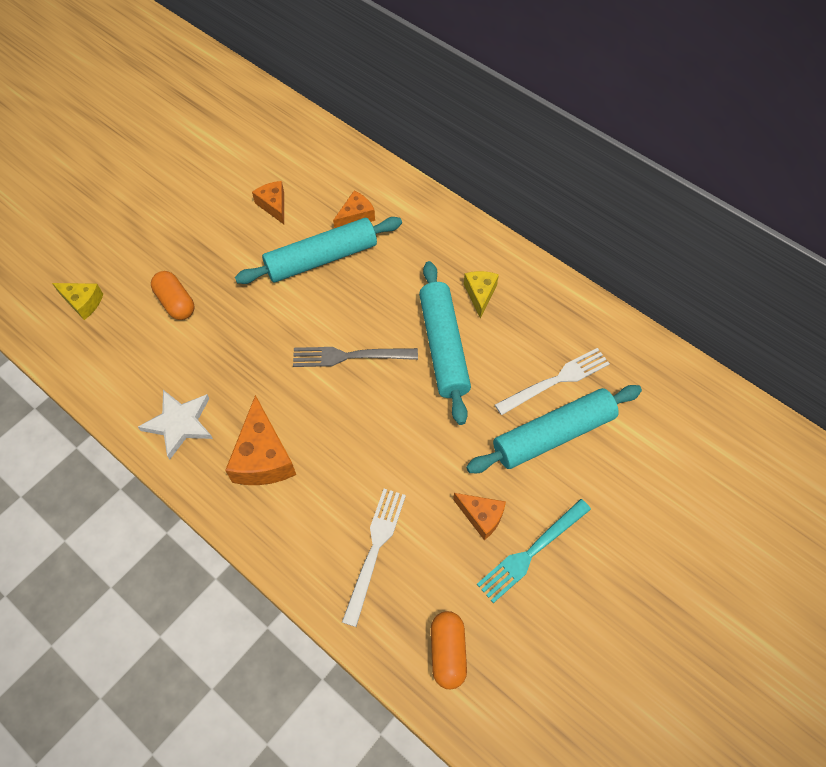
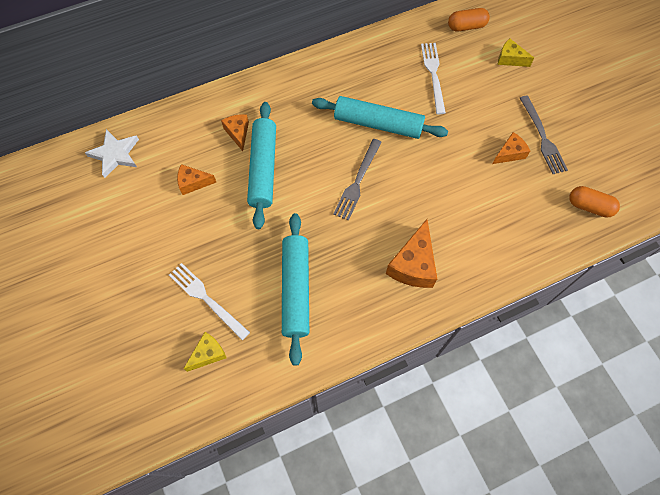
camera: 65 degrees left, 5 degrees up
(176, 303) = (248, 282): orange capsule -> orange capsule (466, 26)
(180, 424) = (360, 312): white star -> white star (115, 154)
(263, 457) = (413, 264): orange cheese -> orange cheese turned 90 degrees clockwise
(375, 550) = (509, 221): white fork -> white fork (206, 299)
(480, 294) = (347, 87): yellow cheese -> yellow cheese (510, 59)
(531, 552) = (542, 137): turquoise fork -> grey fork
(553, 435) = (470, 93): turquoise rolling pin -> turquoise rolling pin (296, 290)

